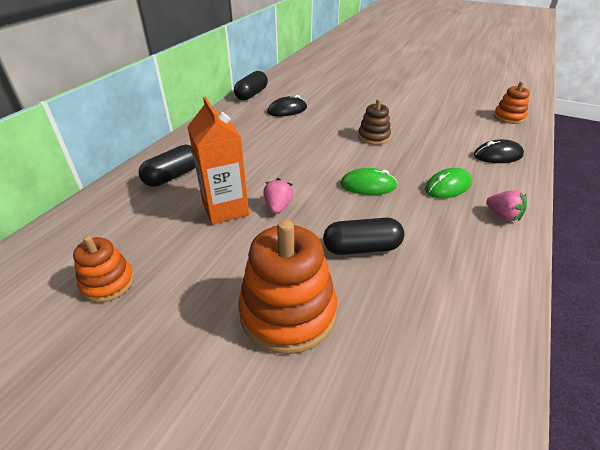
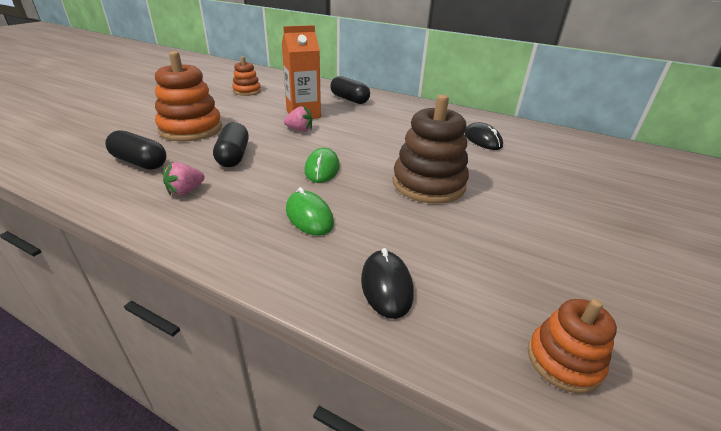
camera: 90 degrees right, 5 degrees down
(252, 94) = (515, 124): black capsule -> black capsule (140, 162)
(373, 137) = (428, 184): brown stacking toy -> brown stacking toy, size x1.76
(503, 216) = (238, 243): pink strawberry -> pink strawberry (185, 191)

